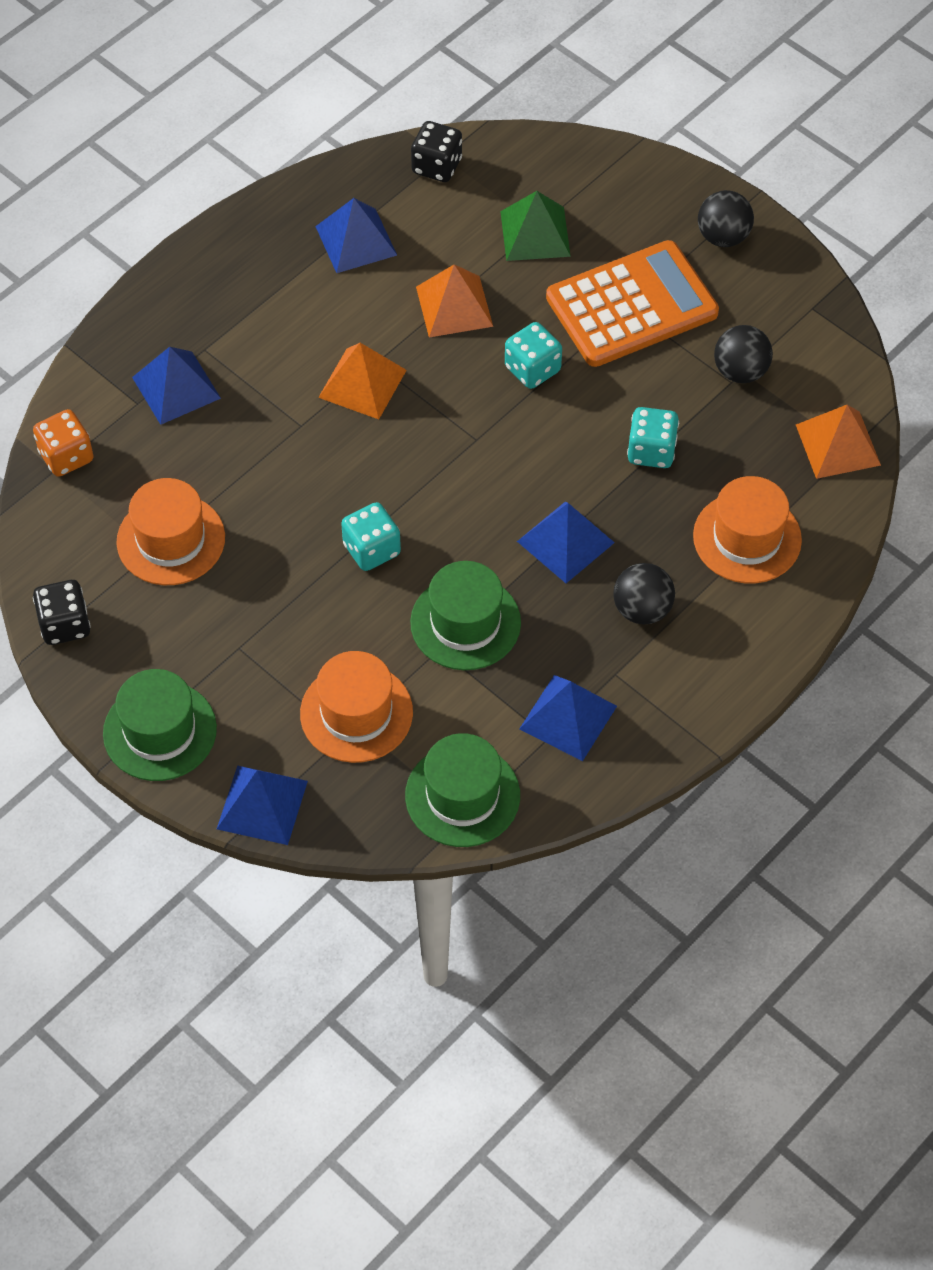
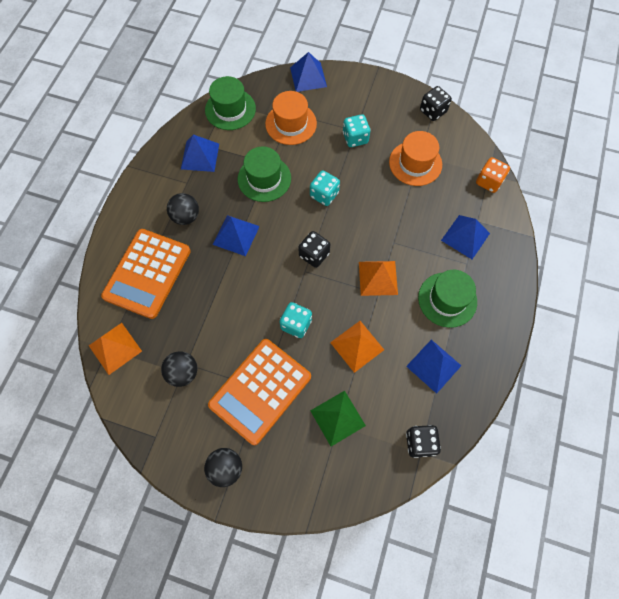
camera: 155 degrees right, 10 degrees up
(160, 731) = (365, 87): green hat -> green hat (447, 299)
(447, 458) = (314, 255): none -> black dice
(651, 451) = (213, 302): turquoise dice -> turquoise dice (355, 138)
(747, 538) = (147, 273): orange hat -> orange calculator

